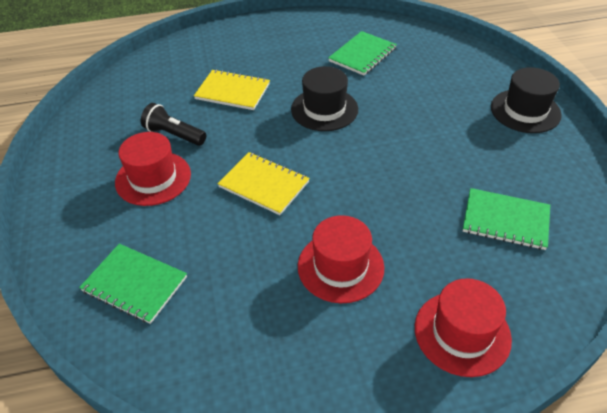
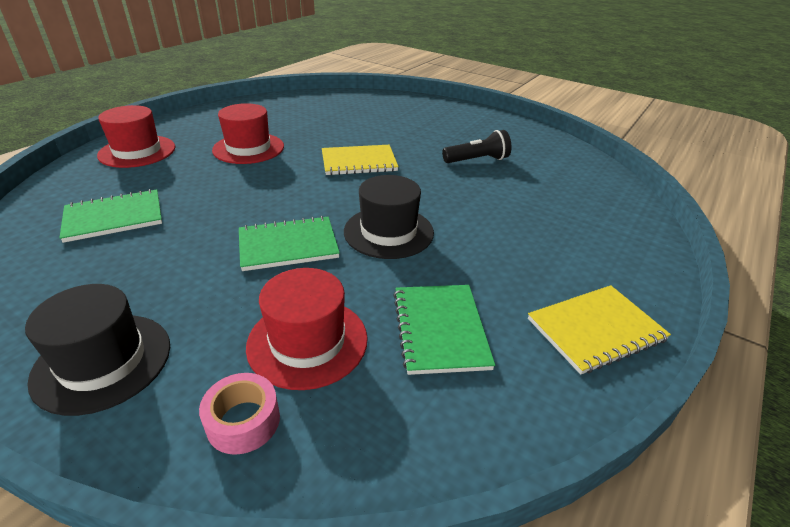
camera: 135 degrees right, 10 degrees down
(135, 284) = (365, 107): green notebook -> green notebook (288, 245)
(153, 178) = (440, 138): red hat -> red hat (307, 341)
(232, 91) = (500, 206): yellow notebook -> yellow notebook (595, 330)
(471, 63) = (243, 421): none -> pink tape

